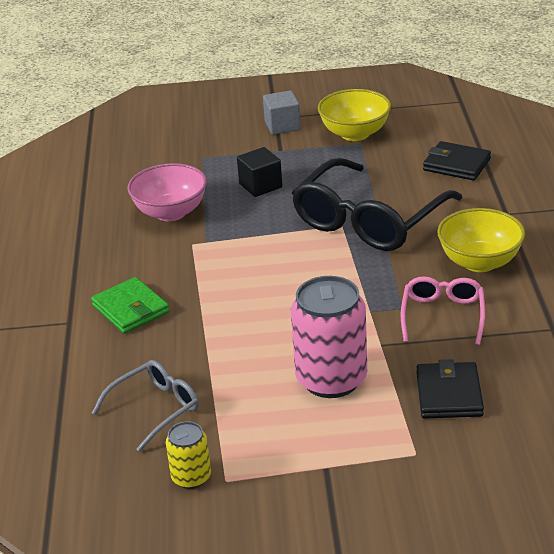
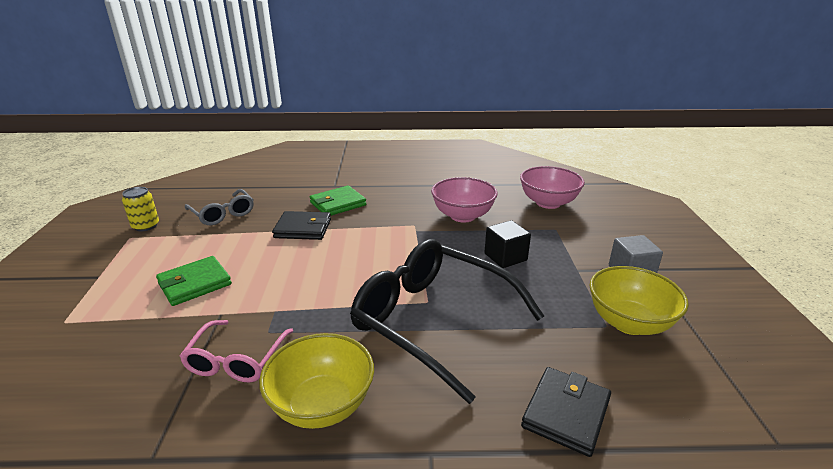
camera: 90 degrees right, 5 degrees down
(140, 159) = (548, 203): none -> pink bowl
(331, 379) = (195, 284): pink can -> green wallet
(443, 316) = (237, 360): pink glasses -> pink glasses turned 90 degrees clockwise
(449, 394) = (116, 350): black wallet -> black wallet (303, 228)

